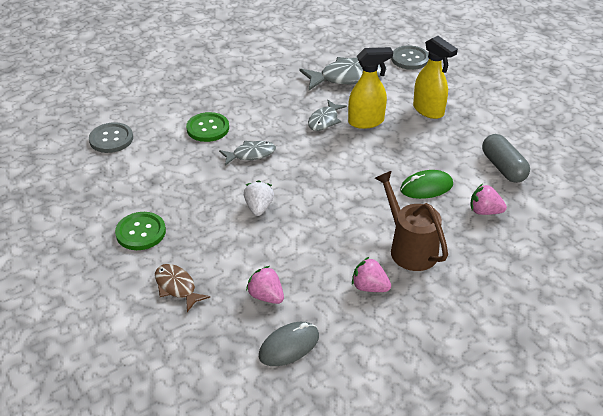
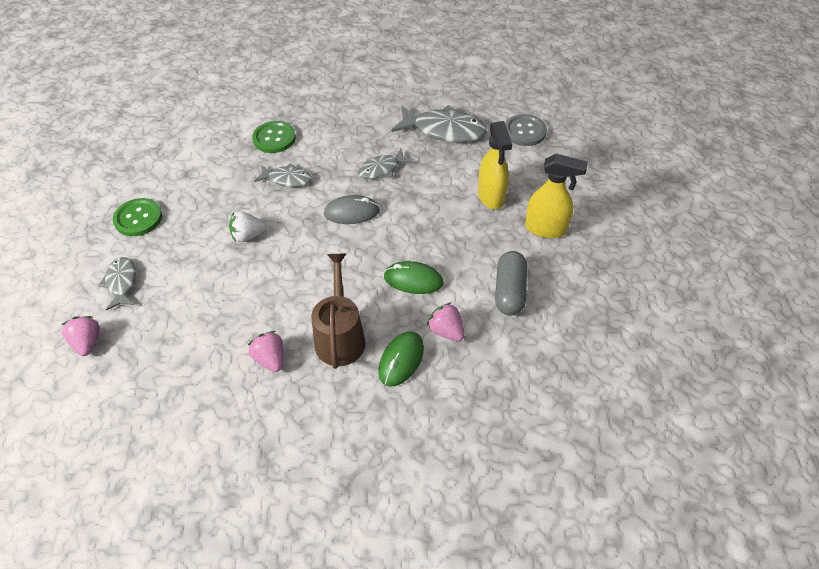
camera: 30 degrees right, 10 degrees up
(111, 139) = (190, 119): grey button -> none
(177, 287) = (121, 283): brown fish -> grey fish
(259, 207) = (248, 236): white strawberry -> white strawberry turned 135 degrees counterclockwise
(266, 296) = (180, 325): pink strawberry -> pink strawberry (87, 342)
(289, 346) = (156, 382): grey mouse -> grey mouse (352, 212)
(366, 121) = (419, 185): yellow spray bottle -> yellow spray bottle (546, 229)
(471, 244) = (401, 360): none -> green mouse

